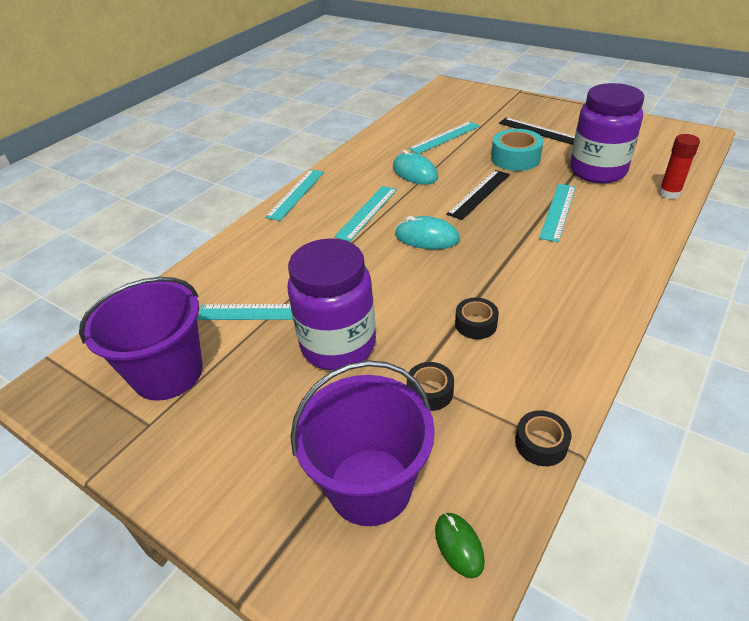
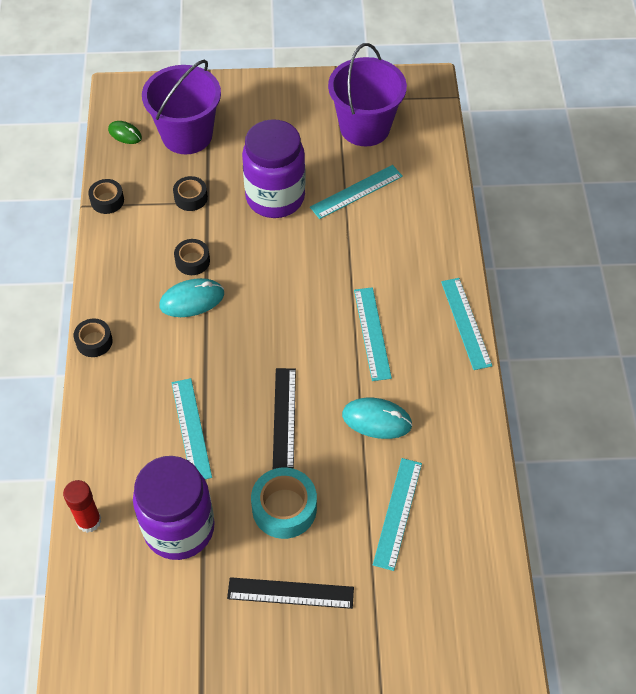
camera: 140 degrees right, 15 degrees up
(427, 237) = (291, 329): turquoise mouse -> turquoise mouse (192, 300)
(622, 297) = (94, 341): none -> black tape

